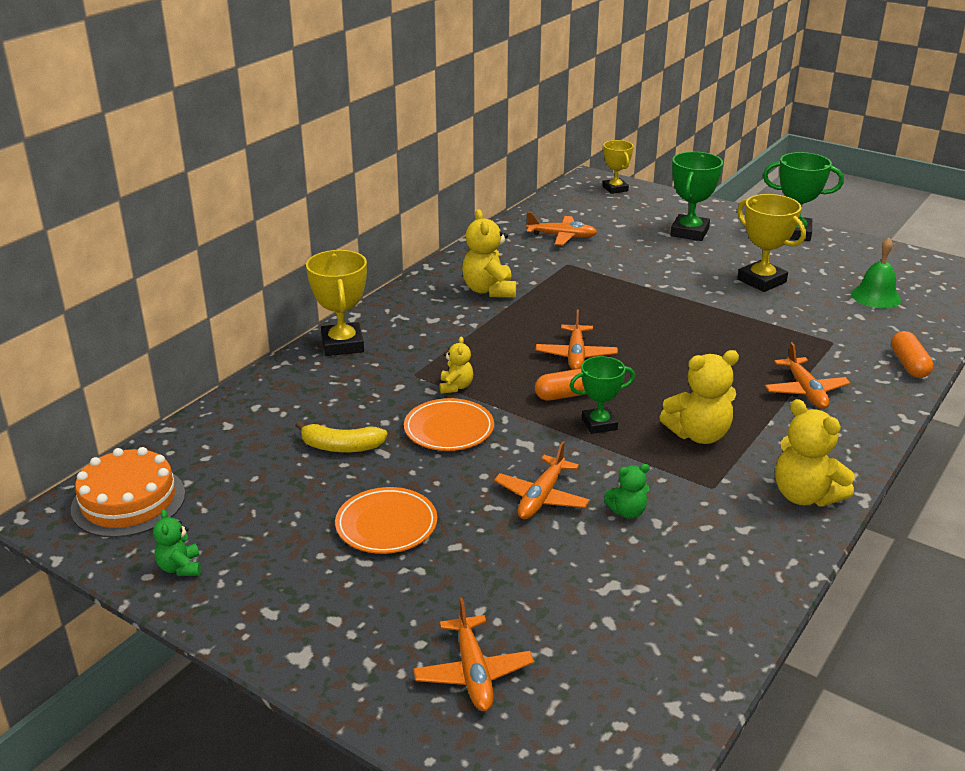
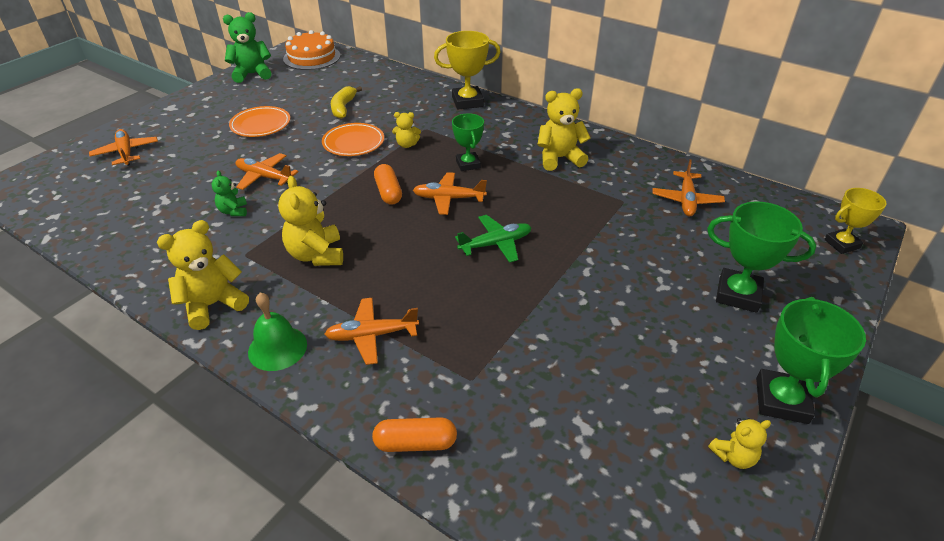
camera: 90 degrees right, 10 degrees up
(180, 567) = (252, 74): green teddy bear -> green teddy bear, size x1.80
(473, 673) = (126, 152): orange plane -> orange plane turned 75 degrees clockwise
(599, 424) = (344, 205): green trophy -> green trophy (468, 164)
(651, 329) = (496, 244): none -> green plane
(761, 281) = (618, 341): yellow trophy -> none
(850, 253) = (733, 456): none -> yellow teddy bear
(876, 296) = (595, 454): green bell -> green bell (277, 348)

